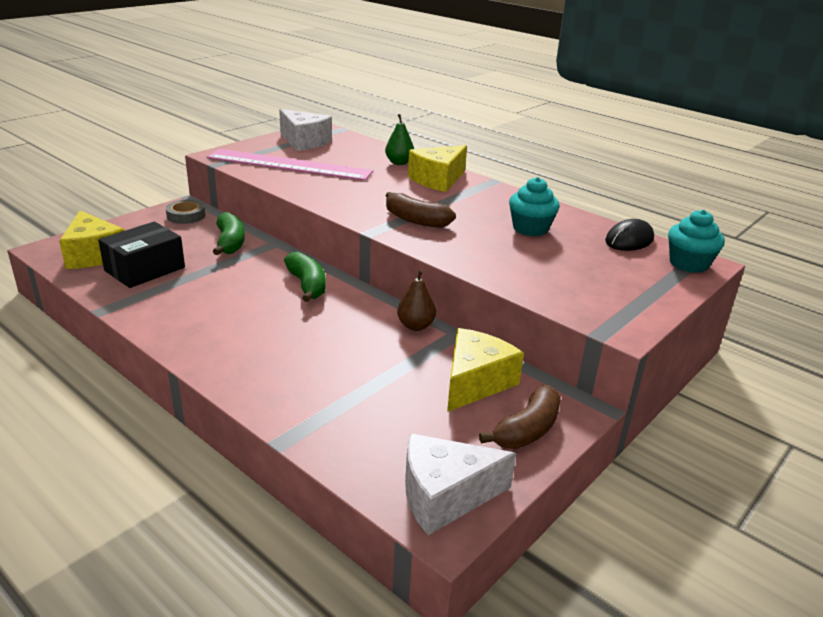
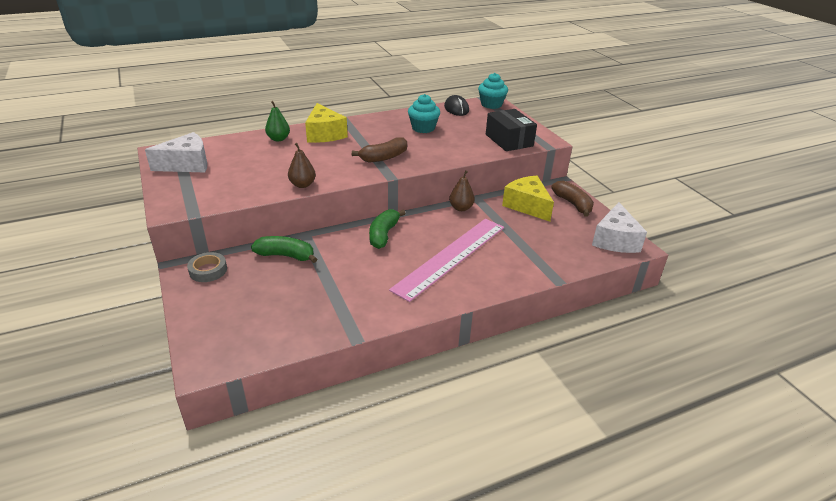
camera: 65 degrees left, 5 degrees up
(93, 254) = (244, 334): yellow cheese -> none
(145, 269) = (299, 307): black box -> black box (509, 140)
(289, 165) = (234, 181): pink ruler -> pink ruler (451, 257)
(307, 285) = (383, 235): green banana -> green banana turned 75 degrees counterclockwise
(308, 193) = (302, 185): none -> brown pear

